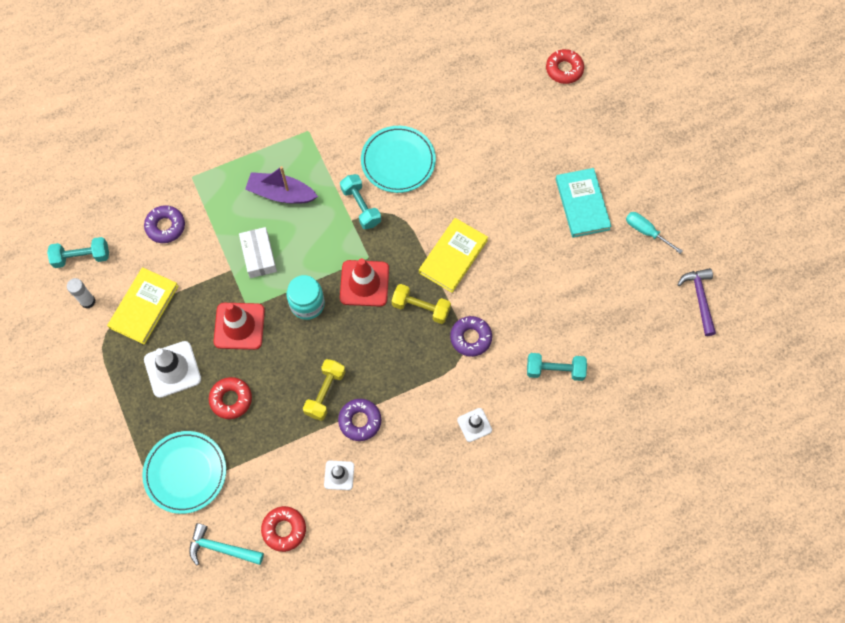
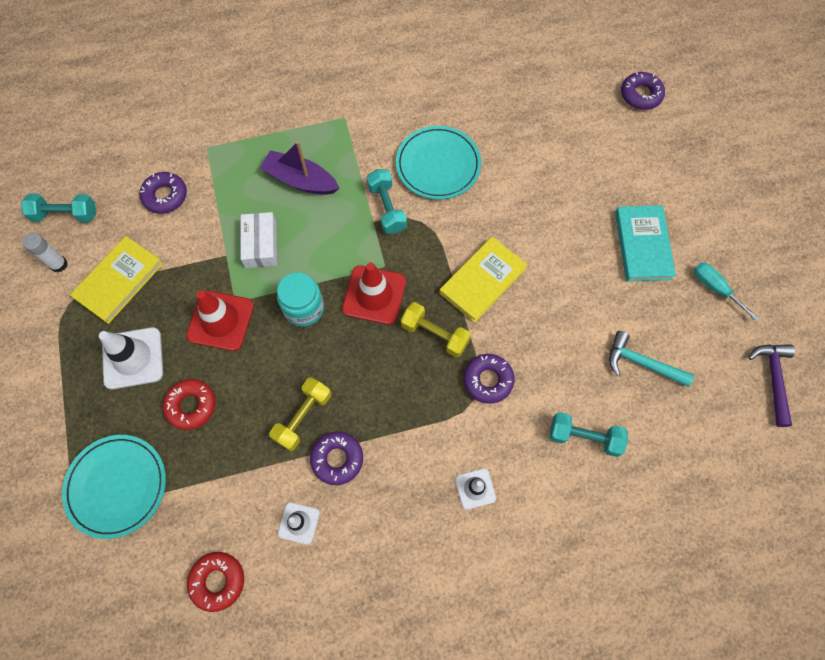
camera: 10 degrees right, 0 degrees up
(221, 548) = (136, 591): turquoise hammer -> turquoise hammer (641, 363)
(564, 69) = (640, 95): red donut -> purple donut

